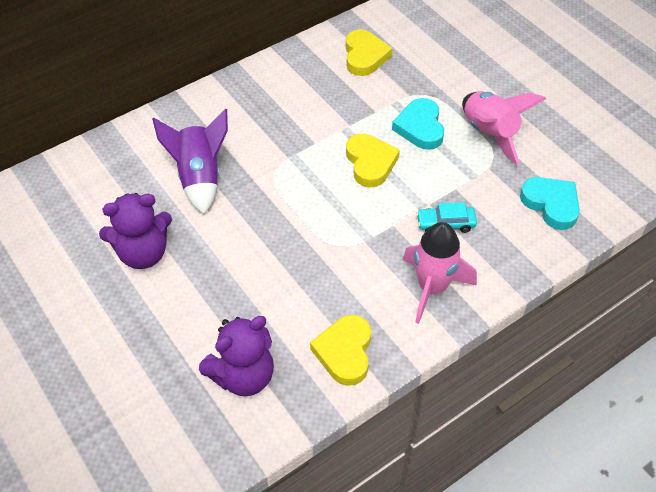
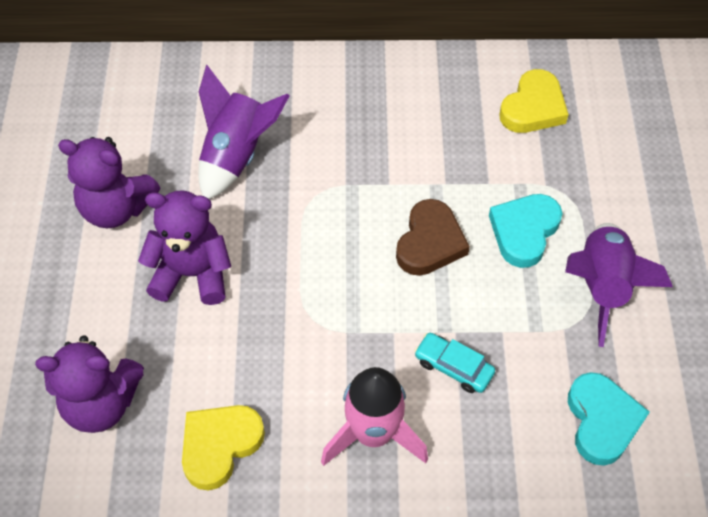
camera: 35 degrees right, 5 degrees up
(234, 263) = (192, 274): none -> purple teddy bear
(370, 163) = (430, 242): yellow heart -> brown heart
(489, 133) = (602, 286): pink rocket -> purple rocket

